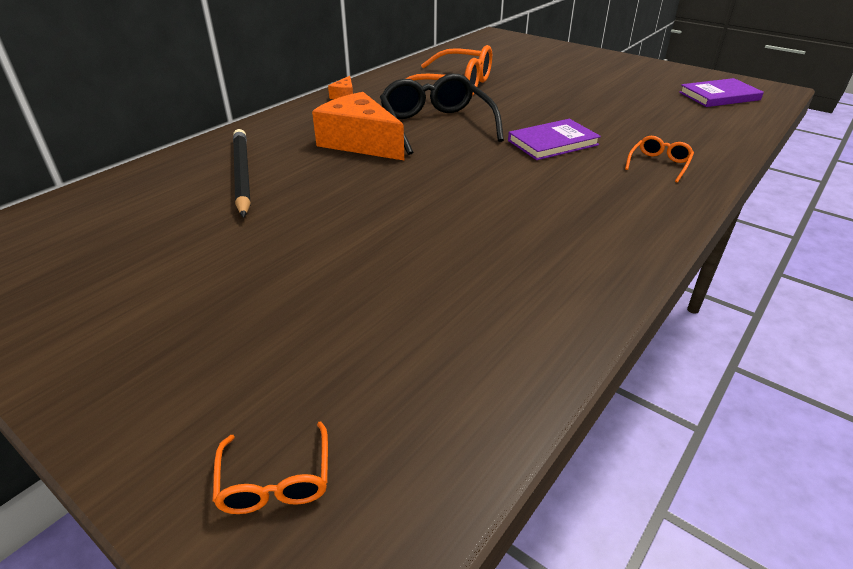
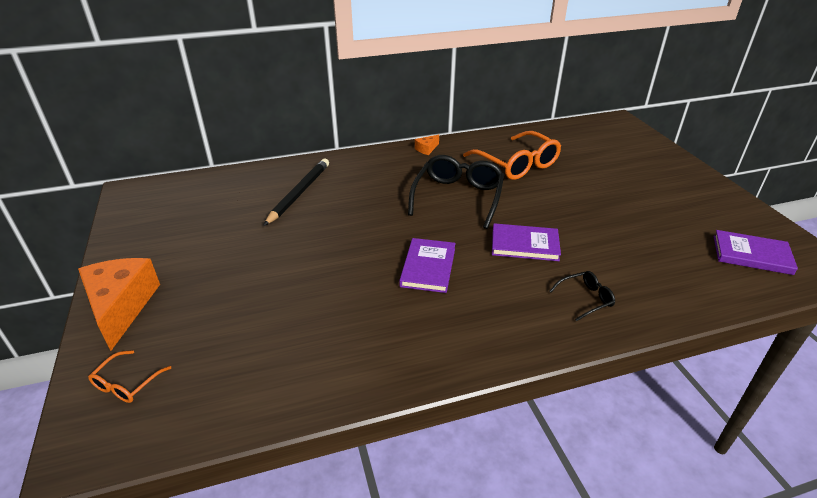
camera: 35 degrees right, 0 degrees up
(360, 142) = (391, 193): orange cheese -> orange cheese (121, 306)
(492, 191) = (428, 267): none -> purple book
(659, 164) = (585, 299): orange glasses -> black glasses

